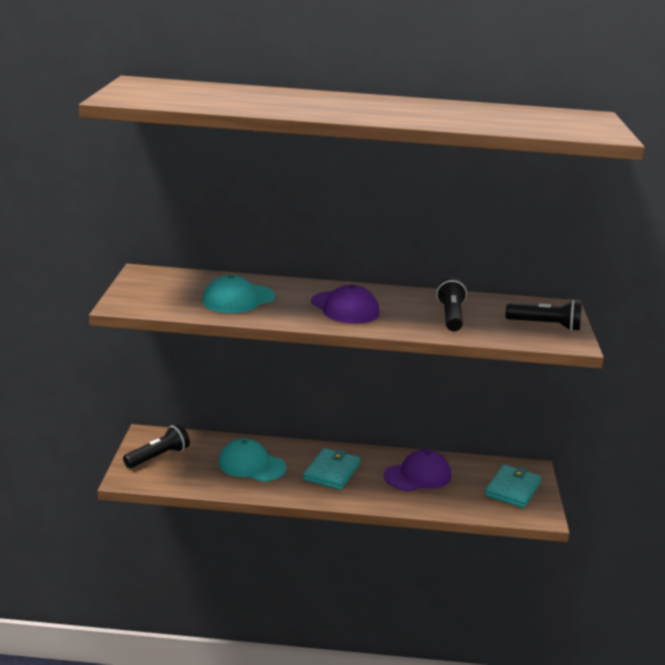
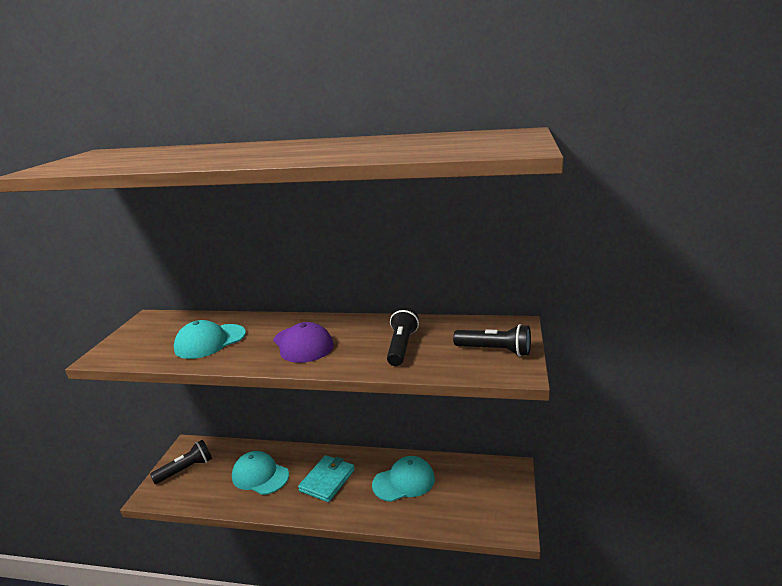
camera: 10 degrees right, 0 degrees up
(418, 475) = (404, 481): purple cap -> turquoise cap
(512, 489) = (490, 495): turquoise wallet -> none

